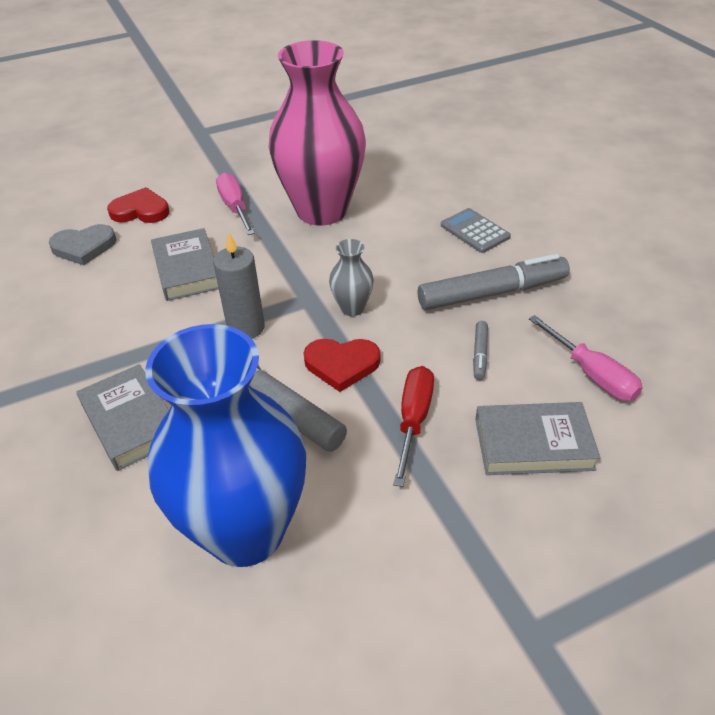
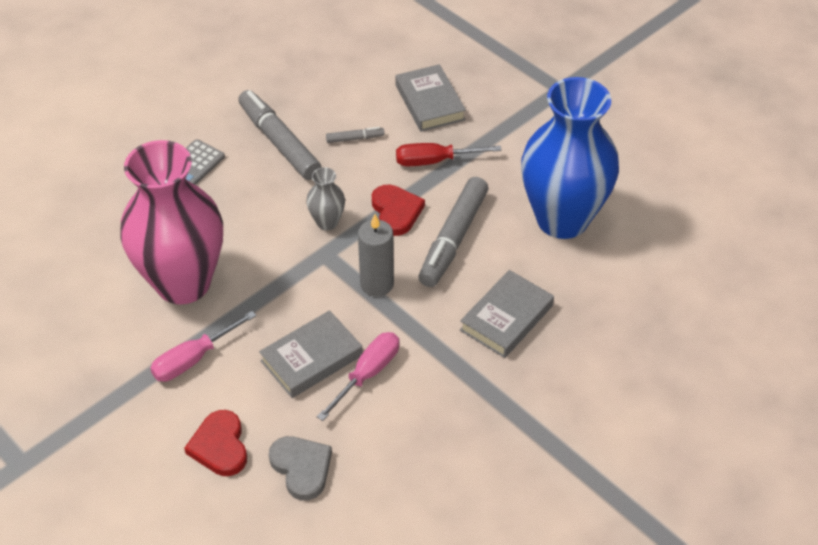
camera: 110 degrees left, 5 degrees up
(592, 375) = (354, 81): pink screwdriver -> pink screwdriver (368, 373)

